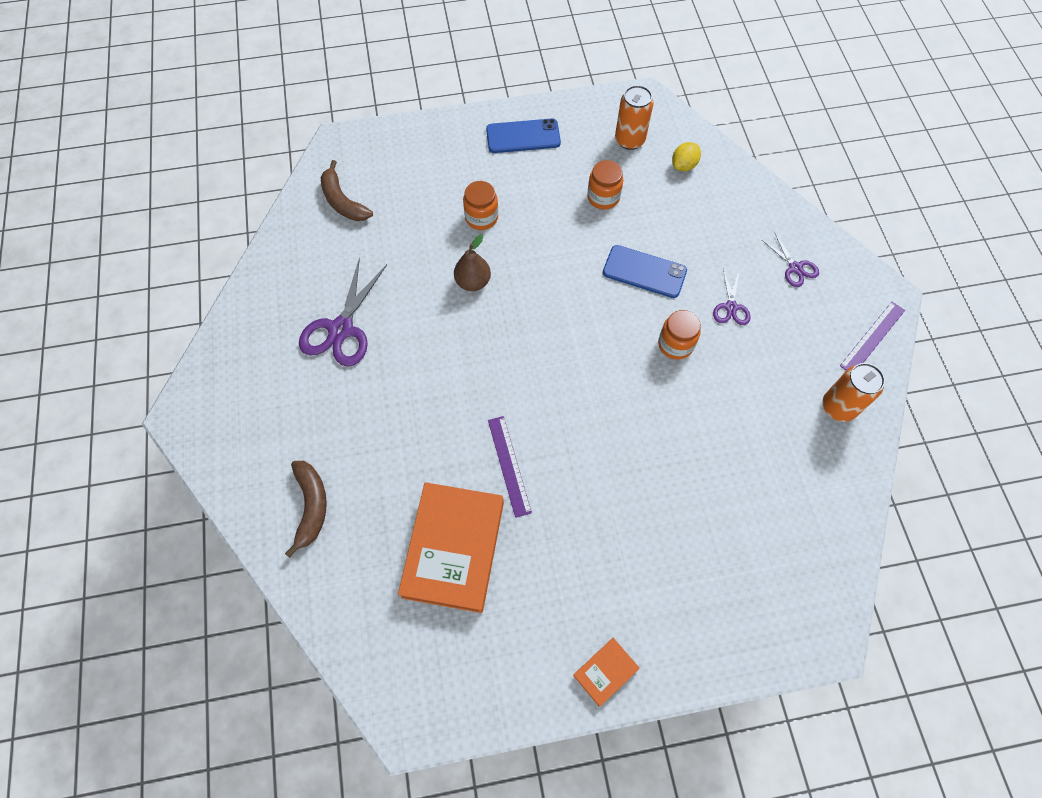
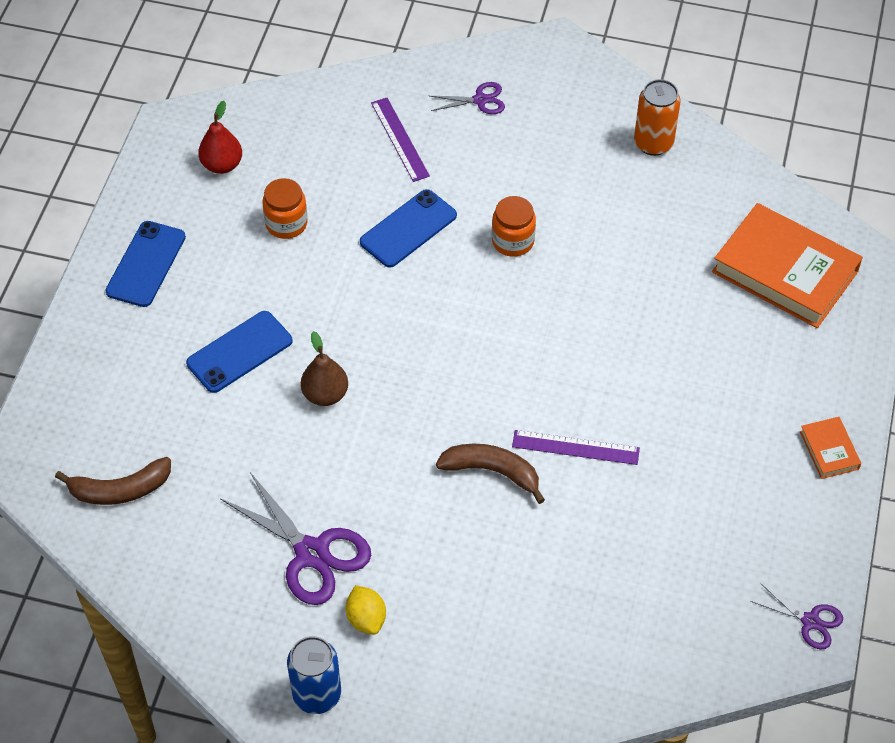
camera: 65 degrees left, 10 degrees down
(233, 379) = (317, 694): none -> blue can
(311, 506) = (529, 658): brown banana -> brown banana (492, 471)
(454, 548) = (645, 534): orange book -> orange book (785, 271)
(481, 218) = (239, 352): orange jar -> blue phone
(629, 140) = (222, 165): orange can -> red pear
(683, 165) = (291, 132): yellow lemon -> yellow lemon (366, 618)
(731, 307) = (495, 174): purple scissors -> purple scissors (810, 621)
(872, 338) = (594, 80): purple ruler -> purple ruler (400, 139)

